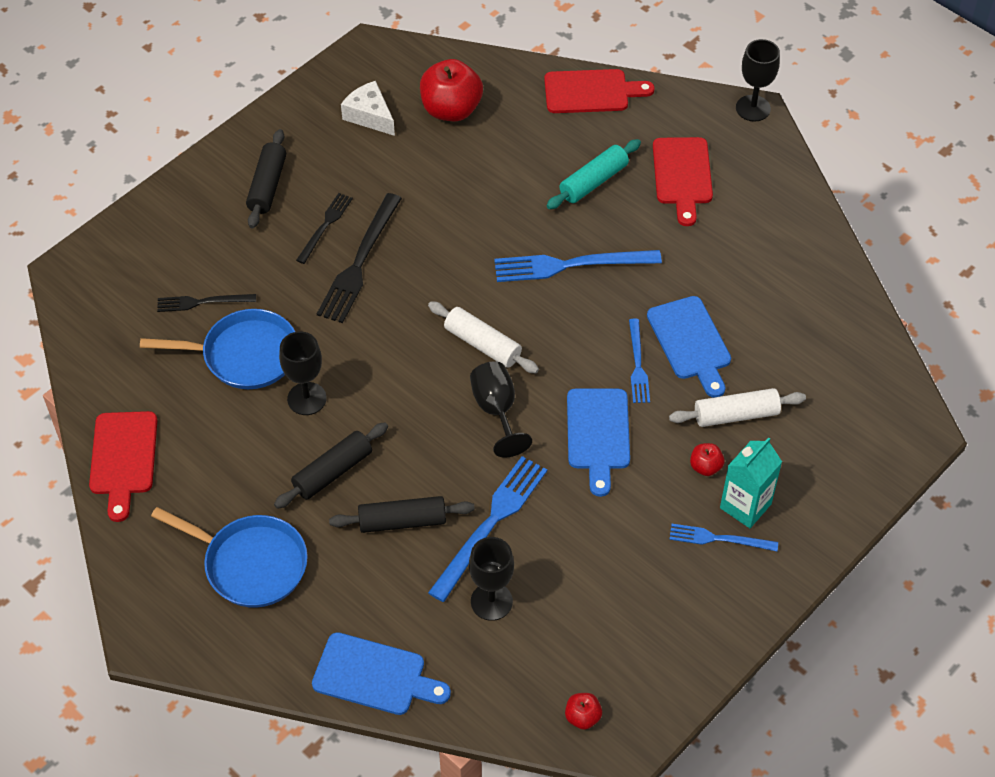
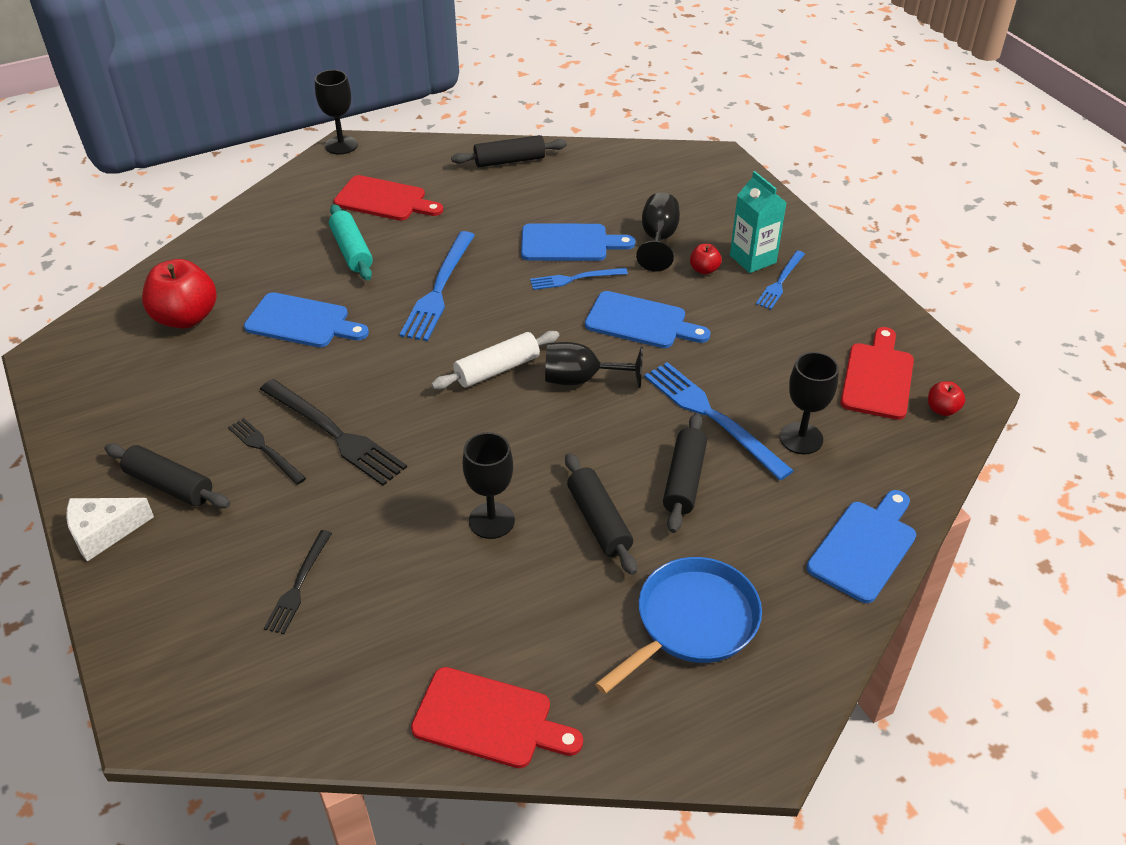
camera: 70 degrees left, 10 degrees down
(244, 355) = (400, 562): blue pan -> none
(370, 116) = (141, 378): white cheese -> white cheese (104, 532)
(481, 187) = (302, 322): none -> blue cutting board
(591, 92) = (244, 225): red cutting board -> red cutting board (878, 377)
(637, 364) = (575, 279): blue fork -> blue fork turned 150 degrees clockwise
(736, 415) = (658, 239): white rolling pin -> black goblet
(804, 249) = (509, 161): none -> black rolling pin

